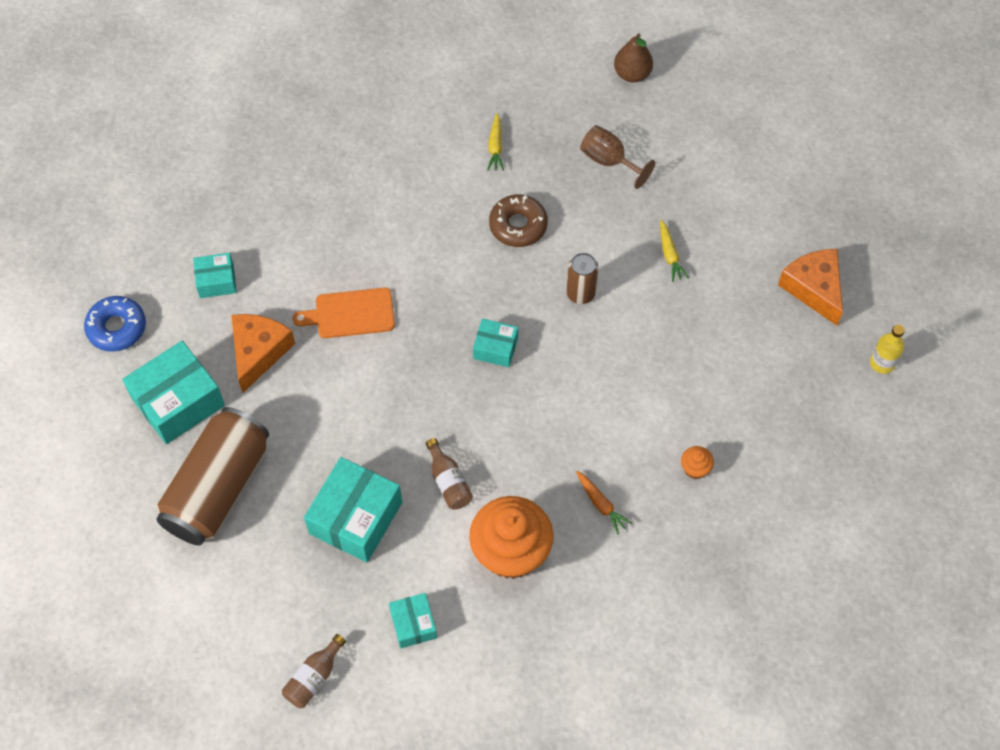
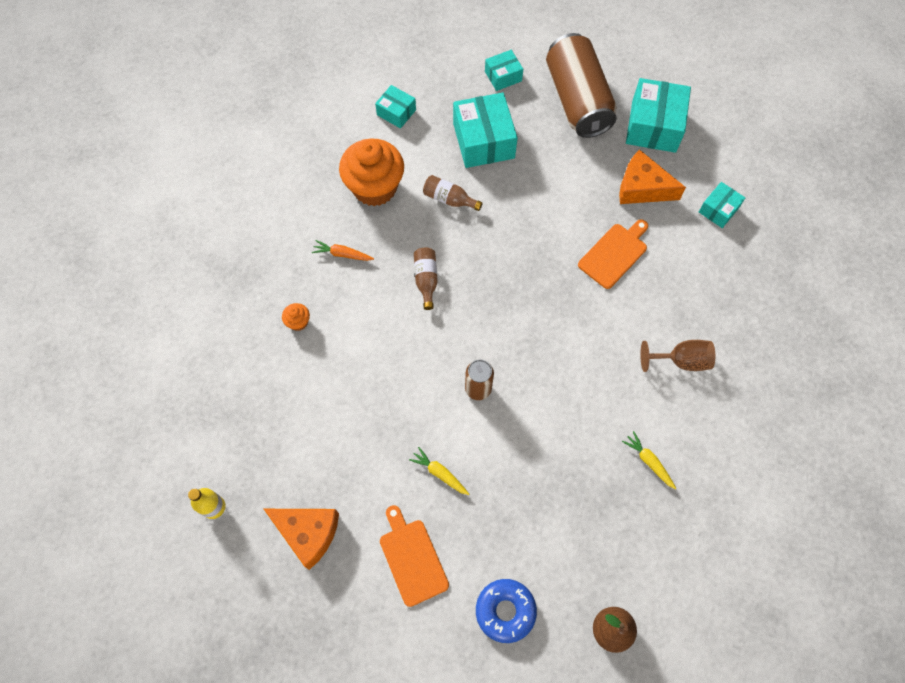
camera: 140 degrees right, 5 degrees up
(117, 328) = (739, 138): blue donut -> blue donut (505, 611)
(259, 352) = (642, 188): orange cheese -> orange cheese turned 135 degrees clockwise
(314, 677) = (425, 53): brown bottle -> brown bottle (426, 279)
(495, 348) = (499, 303): turquoise box -> turquoise box (503, 76)
(518, 225) = (570, 407): brown donut -> none
(609, 161) = (554, 522): brown goblet -> brown goblet (681, 361)
(742, 214) = (412, 558): none -> orange cutting board

